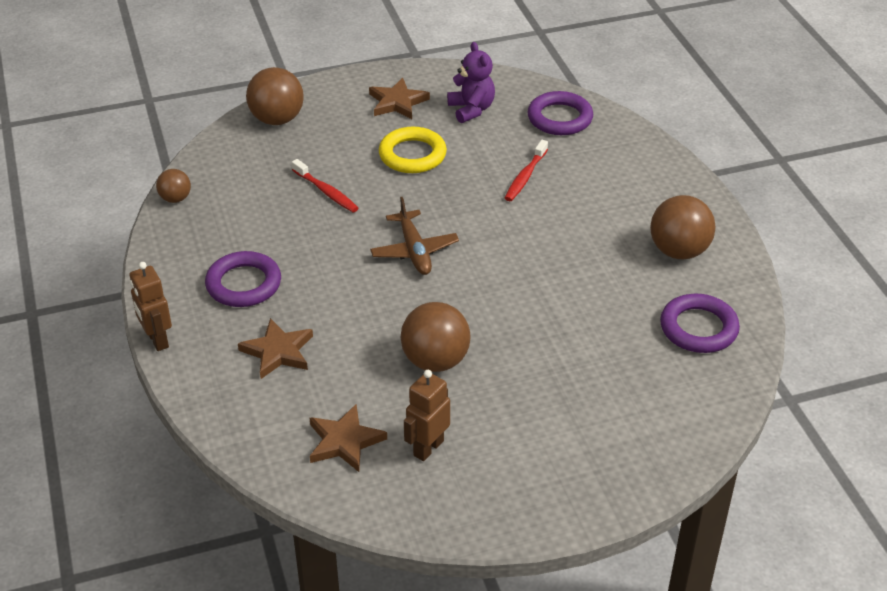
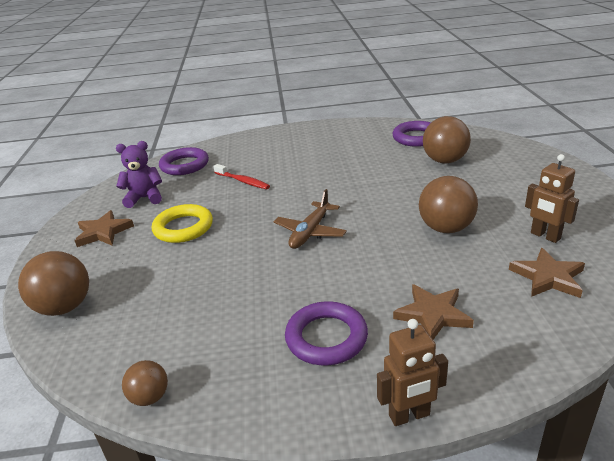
camera: 75 degrees left, 10 degrees down
(326, 192) = (206, 277): red toothbrush -> none
(414, 251) = (310, 232): brown plane -> brown plane turned 120 degrees clockwise
(678, 251) = (345, 138): brown ball -> brown ball (444, 161)

